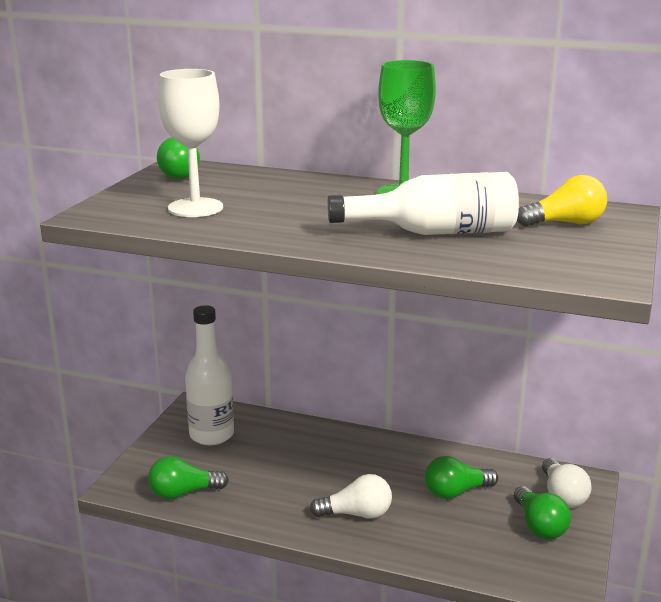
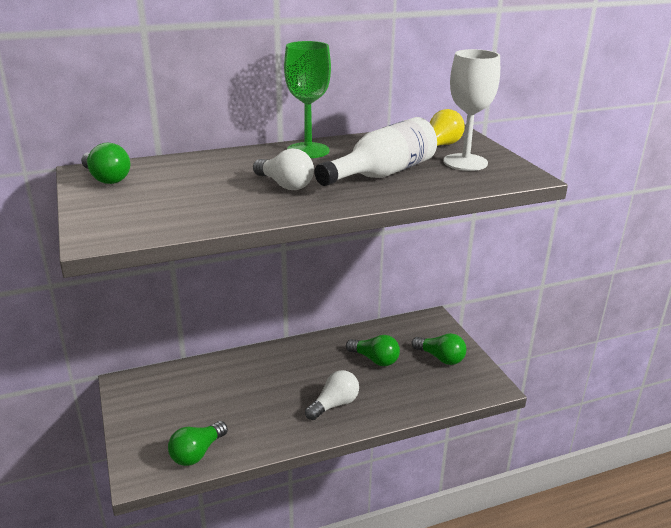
camera: 40 degrees left, 5 degrees up
(195, 208) = (179, 204): white goblet -> white goblet (465, 162)
(211, 435) = (165, 398): white bottle -> none
(456, 492) = (375, 359): green light bulb -> green light bulb turned 90 degrees counterclockwise
(562, 495) = (431, 333): white light bulb -> white light bulb (285, 185)

